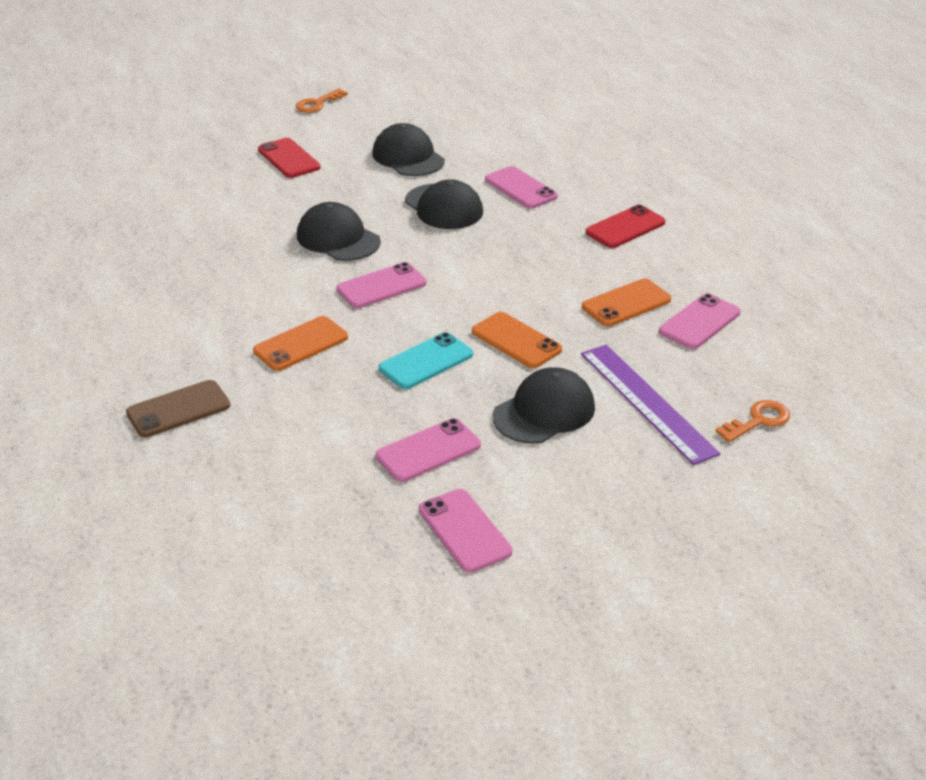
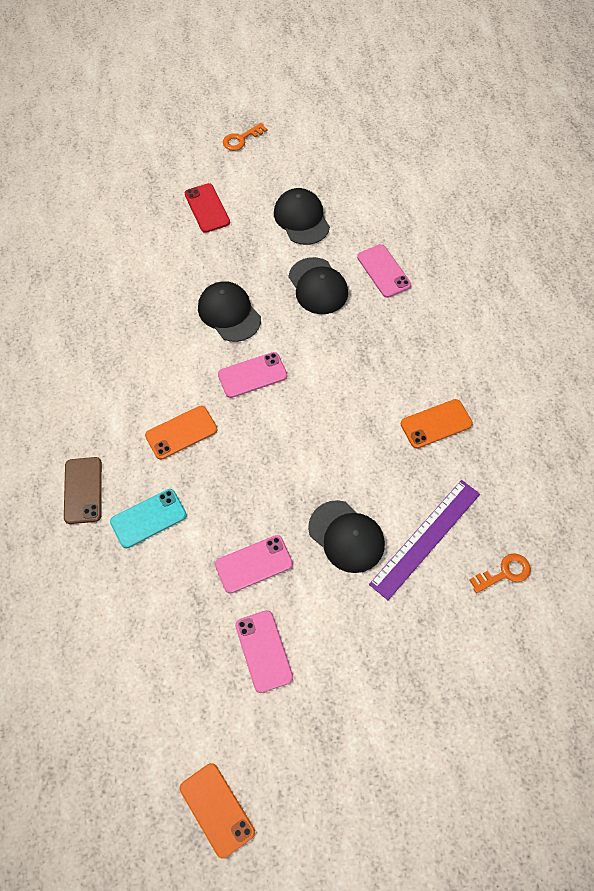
camera: 10 degrees right, 25 degrees up
(178, 409) = (83, 490): brown phone -> brown phone turned 75 degrees counterclockwise
(426, 361) = (270, 467): turquoise phone -> turquoise phone (148, 518)
(516, 341) = (342, 454): orange phone -> orange phone (217, 809)
(544, 412) = (346, 536): black cap -> black cap turned 75 degrees clockwise
(625, 227) = (456, 332): red phone -> none
(647, 402) = (426, 538): purple ruler -> purple ruler turned 60 degrees clockwise
(699, 322) = (488, 454): pink phone -> none

